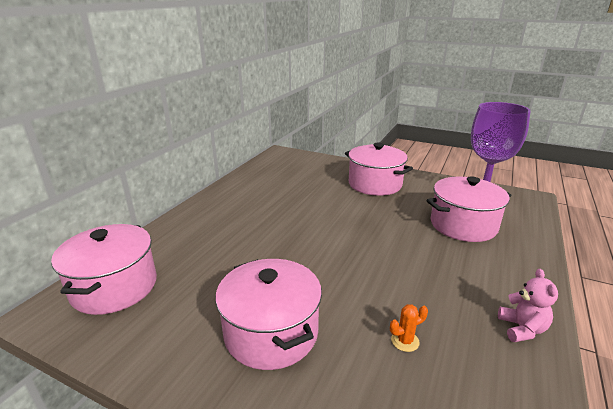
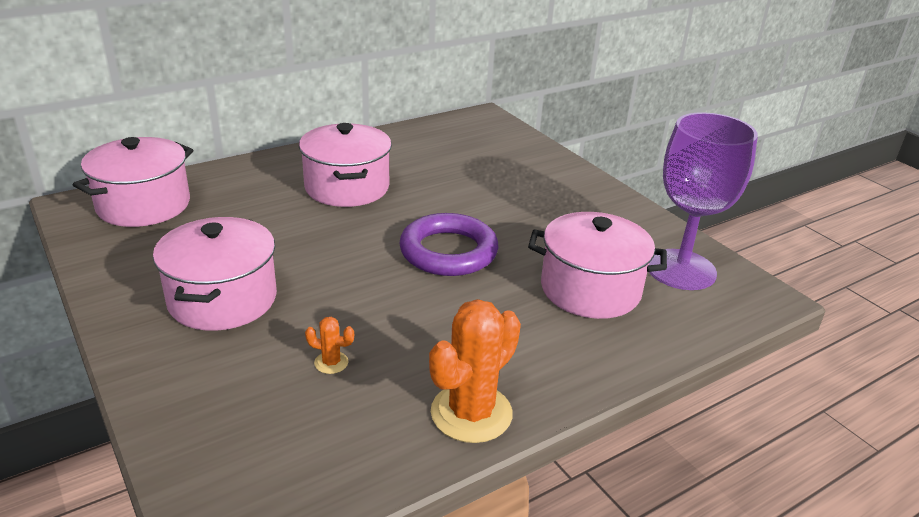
camera: 30 degrees right, 5 degrees up
(367, 234) = (448, 251): none -> purple ring
(375, 184) = (551, 198): pink pot -> pink pot (347, 187)
(522, 329) = (471, 413): pink teddy bear -> orange cactus

